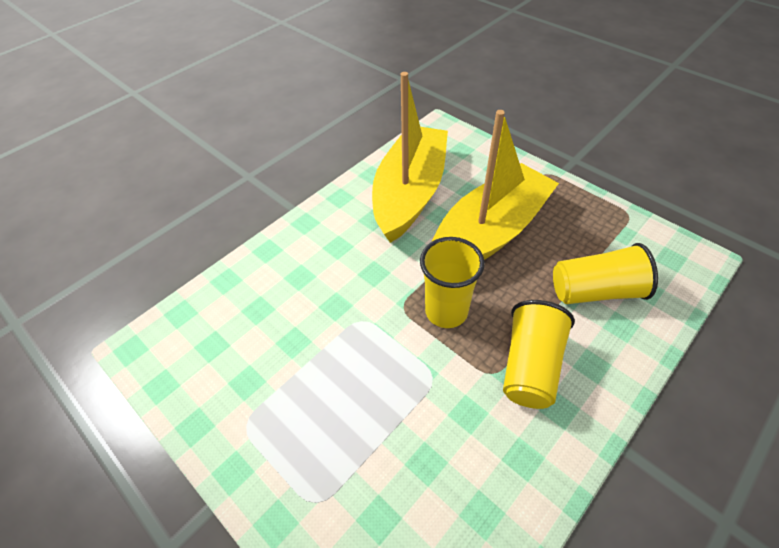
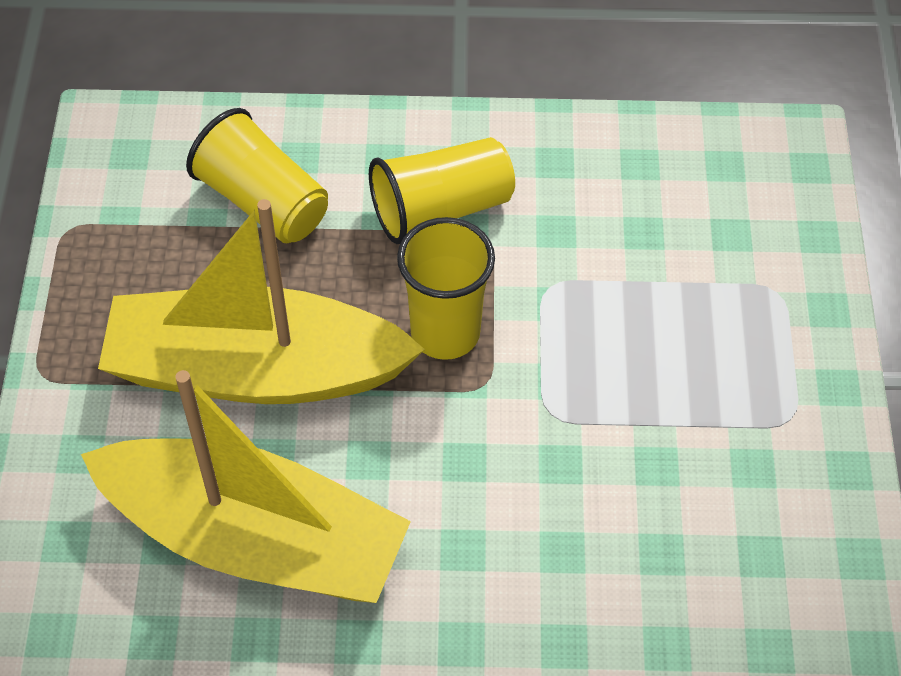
camera: 135 degrees left, 5 degrees up
(410, 193) = (255, 539): yellow boat -> yellow boat turned 135 degrees counterclockwise

